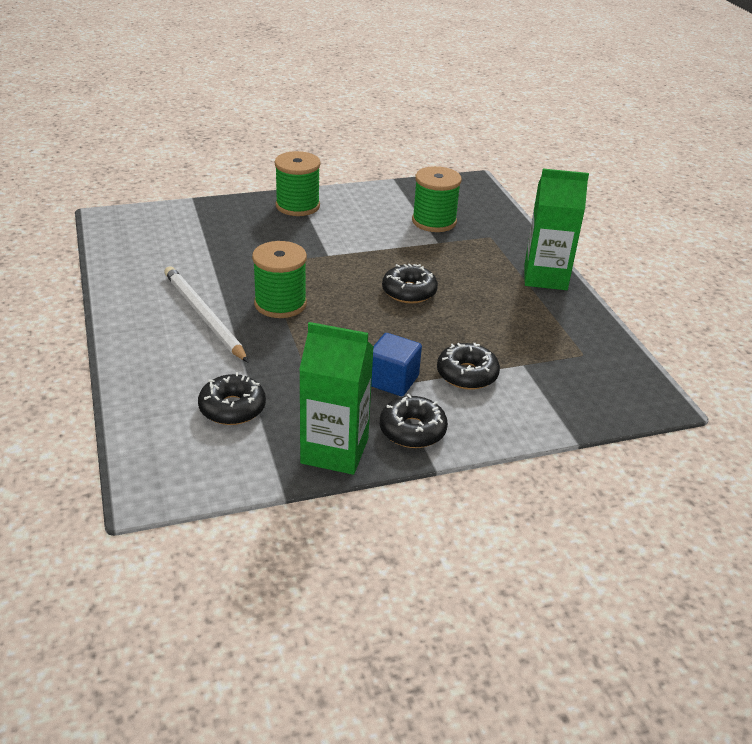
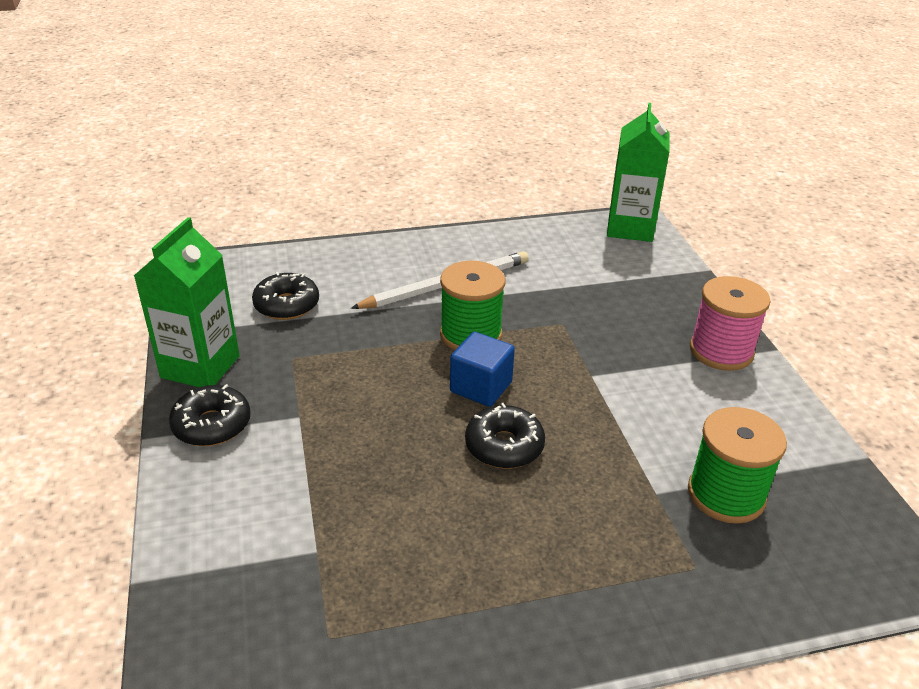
camera: 95 degrees right, 0 degrees up
(297, 206) = (721, 351): green spool -> pink spool
(392, 380) = (306, 415): blue cube -> blue cube (481, 387)
(467, 374) = (304, 485): black donut -> none
(545, 277) = (565, 629): green carton -> green carton (630, 228)

